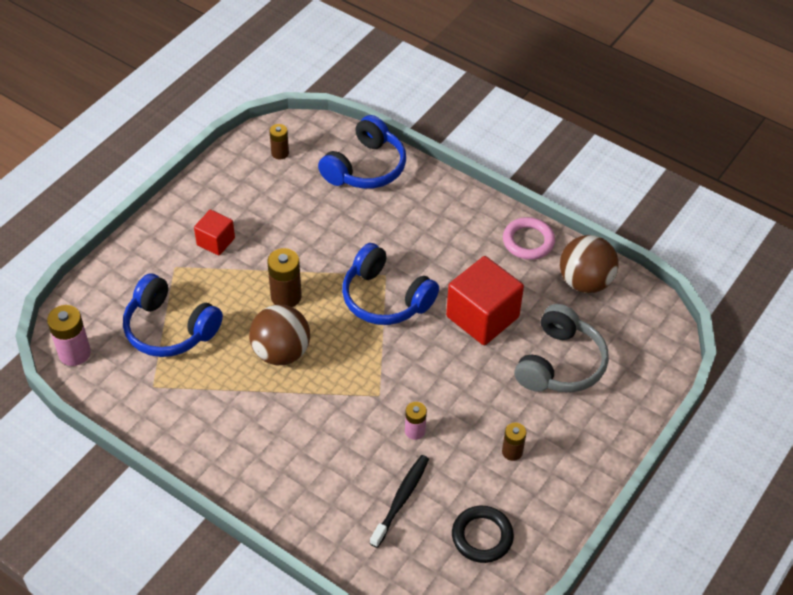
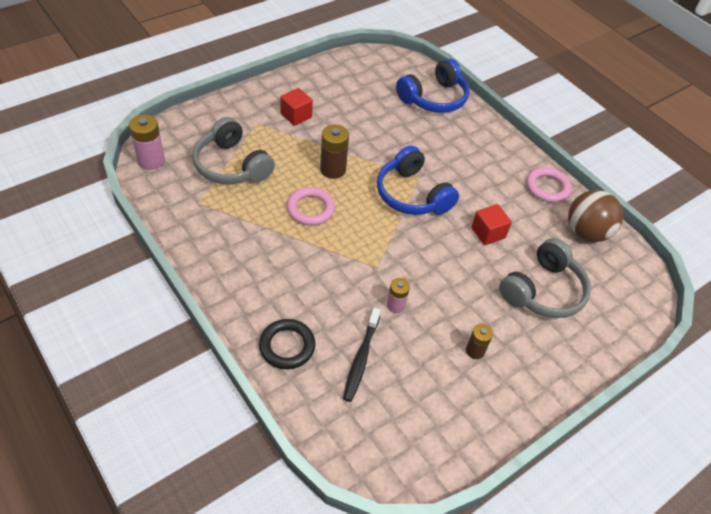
camera: 15 degrees right, 0 degrees up
(169, 329) = (231, 165): blue headphones -> grey headphones
(280, 153) = (372, 71): brown battery -> none
(281, 352) = (310, 209): brown ball -> pink ring
(401, 499) = (361, 358): black toothbrush -> black toothbrush turned 150 degrees clockwise
(482, 317) = (488, 233): red cube -> red cube, size x0.55
(482, 536) = (421, 416): black ring -> black ring (287, 346)

